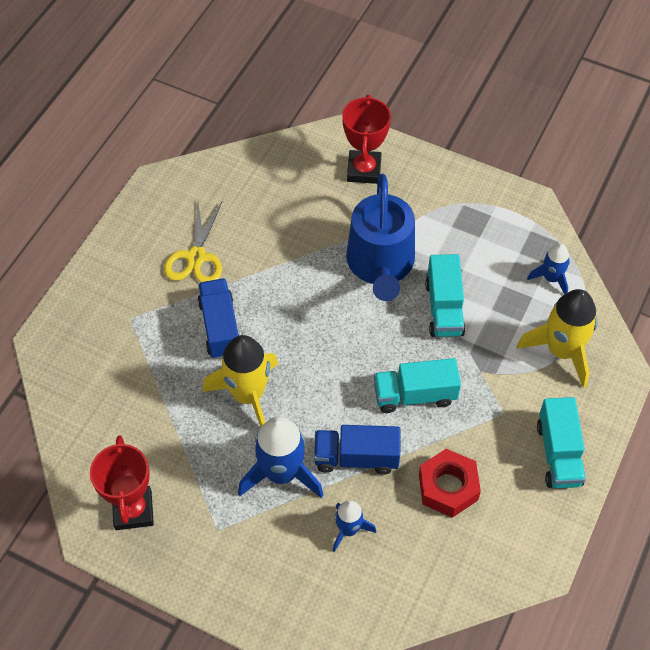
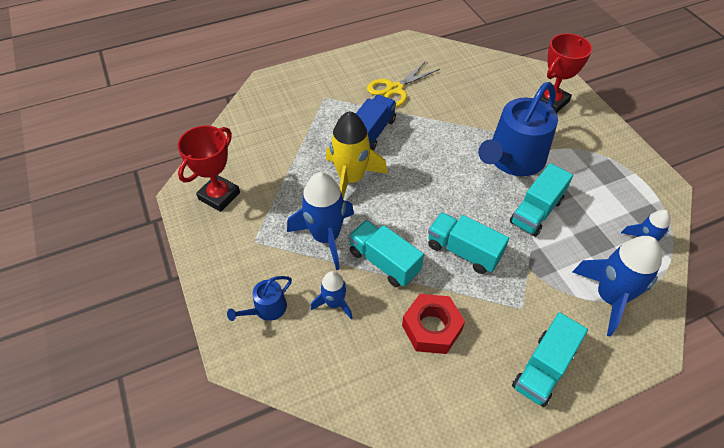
camera: 40 degrees right, 5 degrees down
(295, 582) = (267, 309): none -> blue watering can
(356, 457) = (384, 262): blue truck -> turquoise truck
(561, 351) = (609, 297): yellow rocket -> blue rocket

